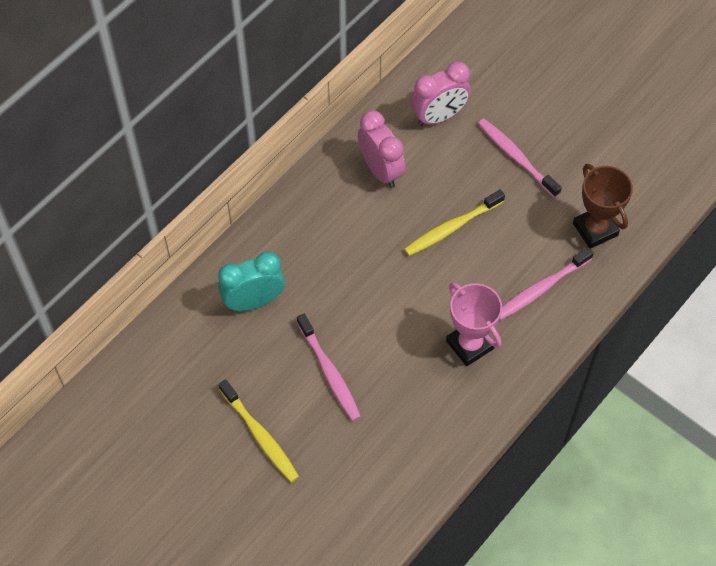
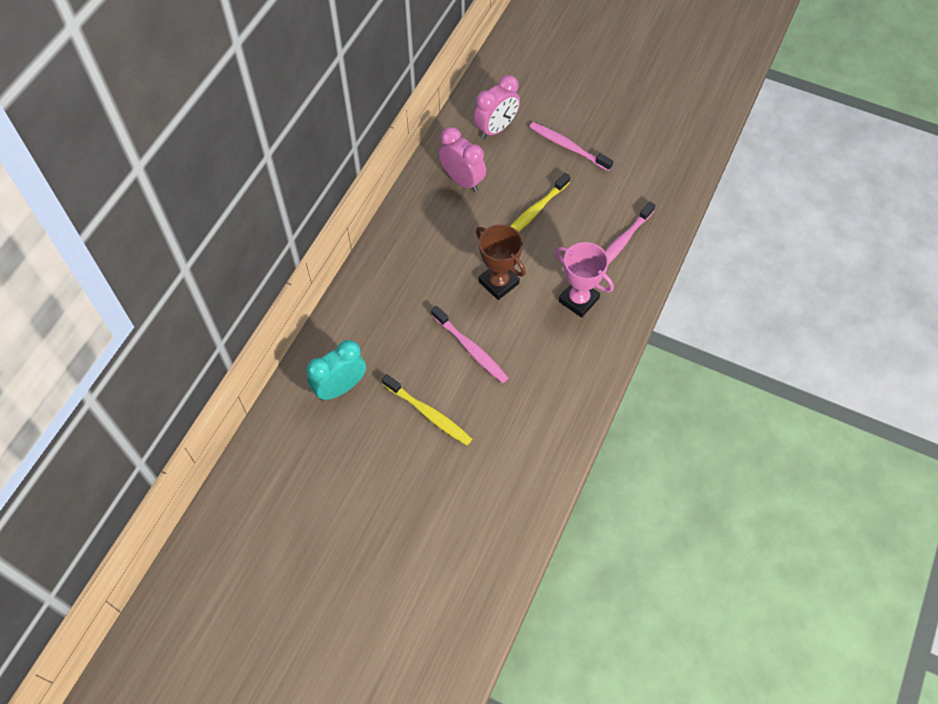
camera: 15 degrees left, 0 degrees up
(253, 301) = (389, 306): turquoise clock -> turquoise clock (340, 387)
(595, 229) = (648, 188): brown trophy -> brown trophy (498, 283)

